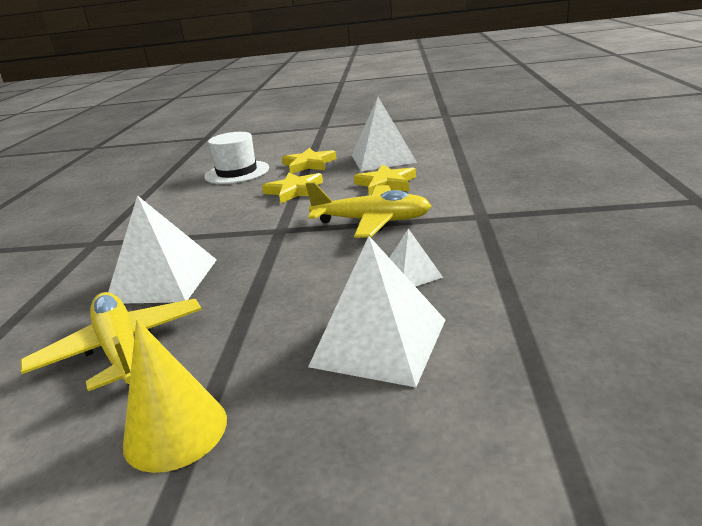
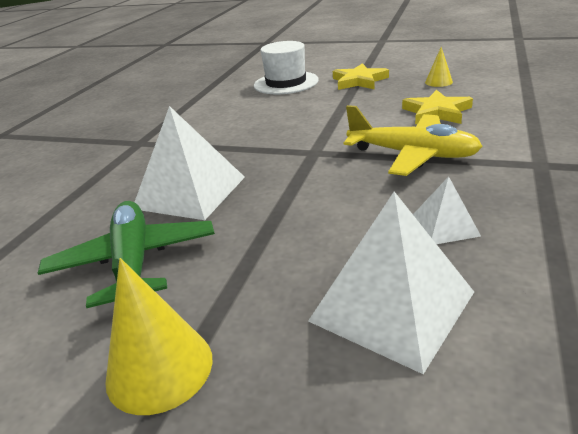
camera: 15 degrees right, 5 degrees up
(121, 350) = (133, 263): yellow plane -> green plane
(295, 191) = (339, 109): yellow star -> none
(383, 158) = (438, 82): white pyramid -> yellow cone

